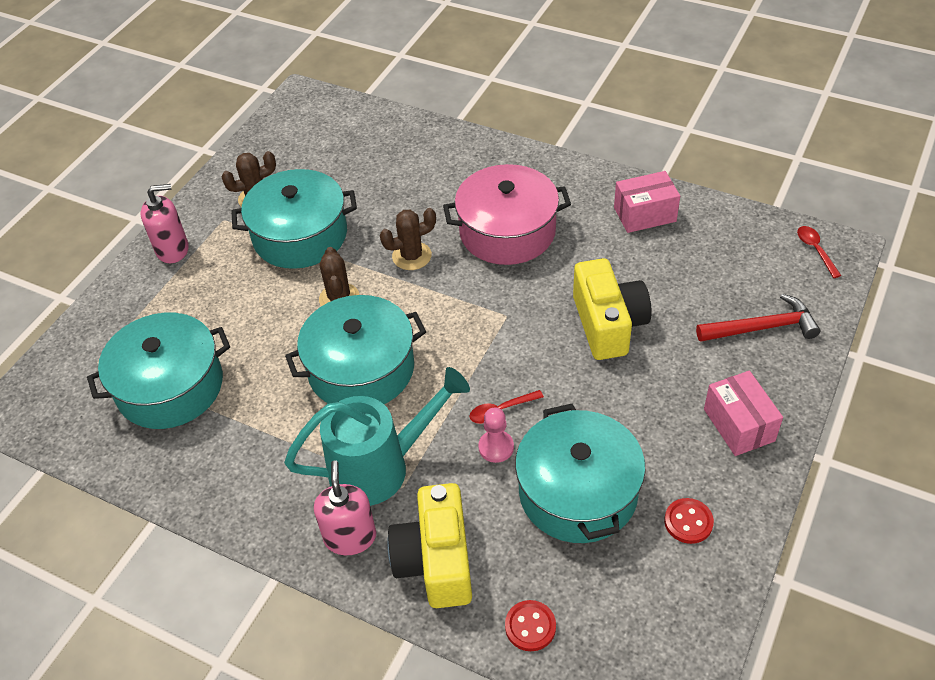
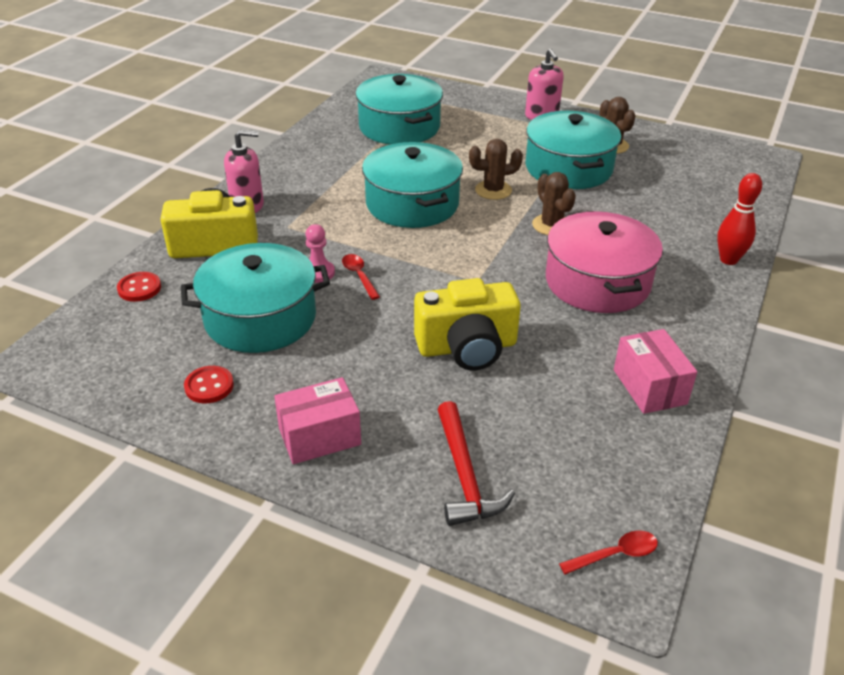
camera: 85 degrees right, 10 degrees down
(380, 467) = (309, 216): turquoise watering can -> none
(472, 147) = (728, 260): none -> red bowling pin

